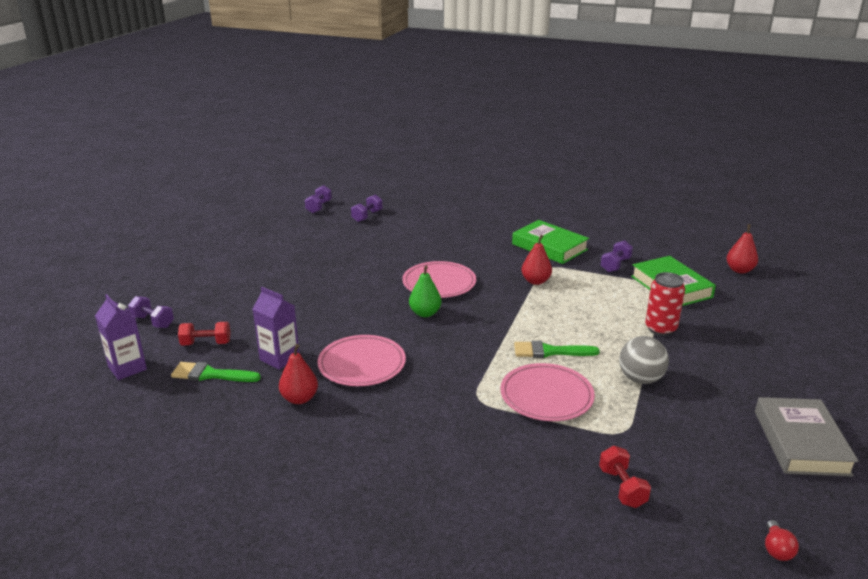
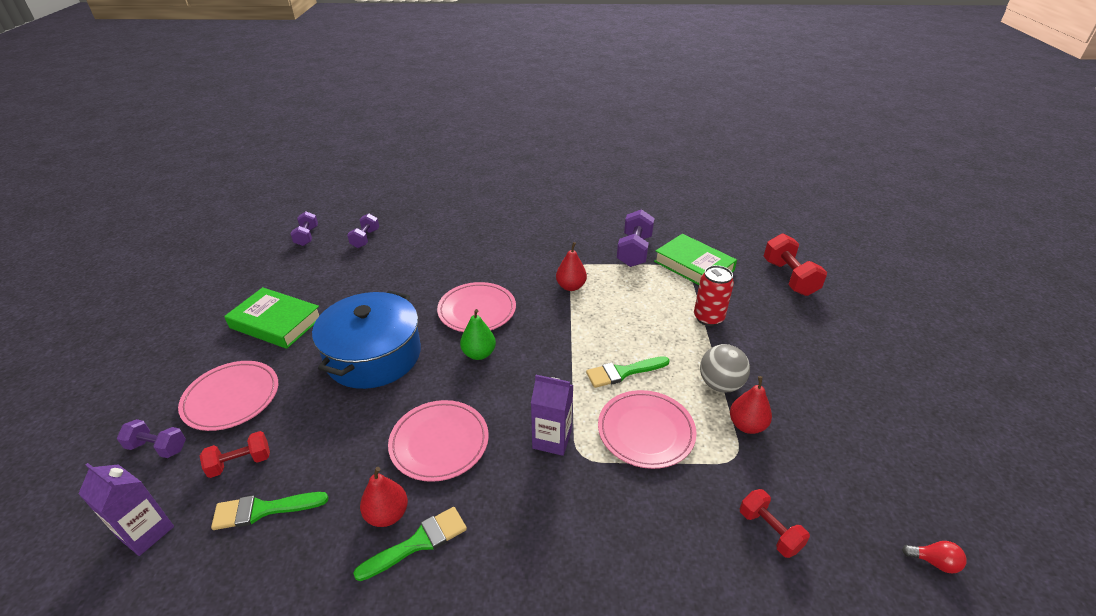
camera: 20 degrees left, 10 degrees up
(216, 303) = (231, 398): none -> pink plate
(279, 358) = (340, 460): purple carton -> purple carton (552, 439)
(315, 421) = (418, 542): none -> green brush
(336, 297) = (373, 355): none -> blue pot
(549, 247) = (565, 241): green book -> green book (276, 322)
(615, 265) = (634, 251): purple dumbbell -> purple dumbbell, size x1.60
(739, 270) = (740, 234): red pear -> red pear (747, 425)
(771, 313) = (789, 278): none -> red dumbbell
(776, 549) = (933, 562): red light bulb -> red light bulb turned 60 degrees counterclockwise
(801, 442) = (886, 421): grey book -> none

